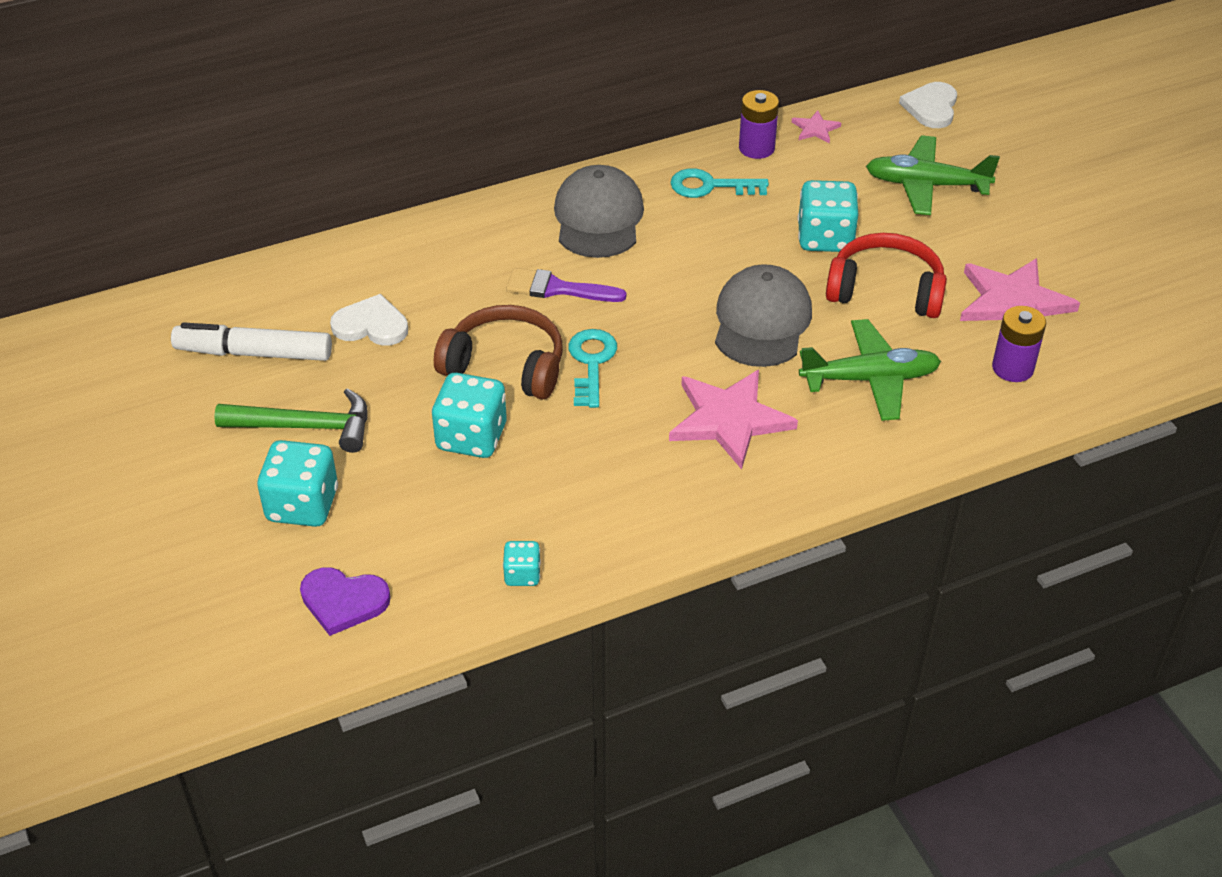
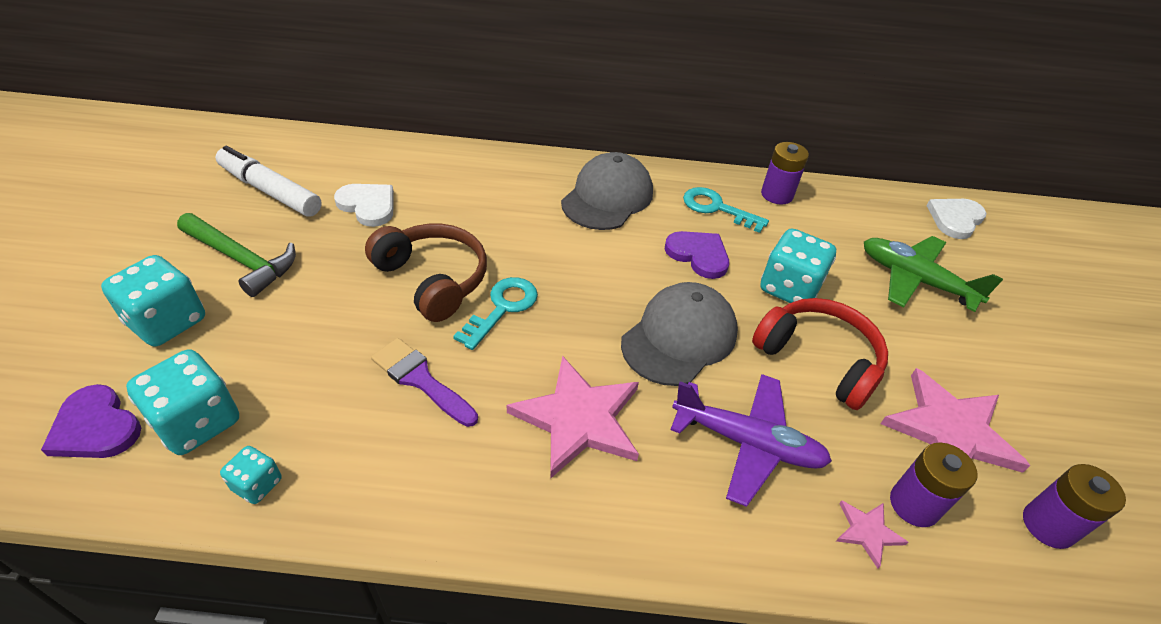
camera: 25 degrees right, 0 degrees up
(471, 437) = (348, 327): turquoise dice -> turquoise dice (197, 422)
(558, 288) = (529, 236): purple brush -> purple brush (421, 380)
(726, 241) = (698, 255): none -> purple heart
(815, 129) = (838, 199): pink star -> pink star (867, 532)
(870, 379) = (747, 443): green plane -> purple plane
(1108, 341) = (1048, 525): none -> purple battery

